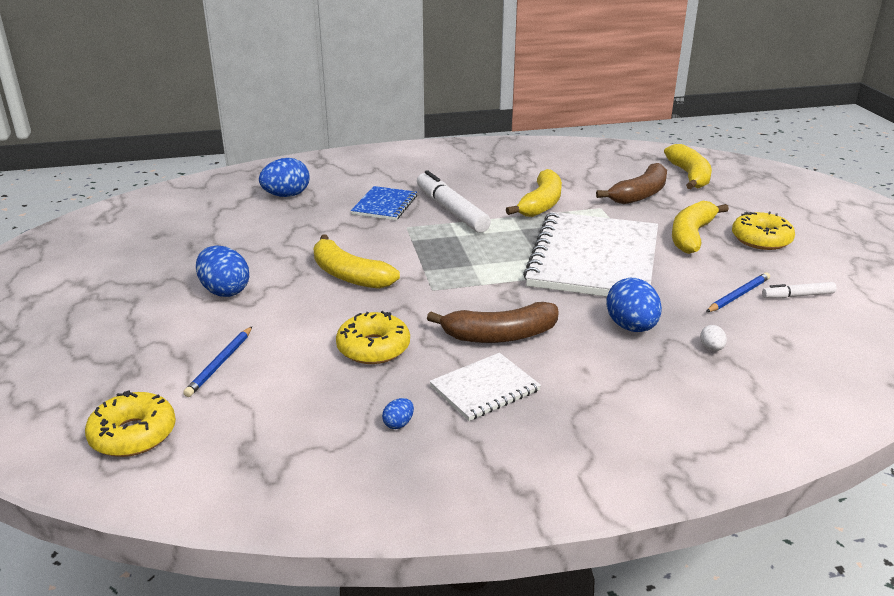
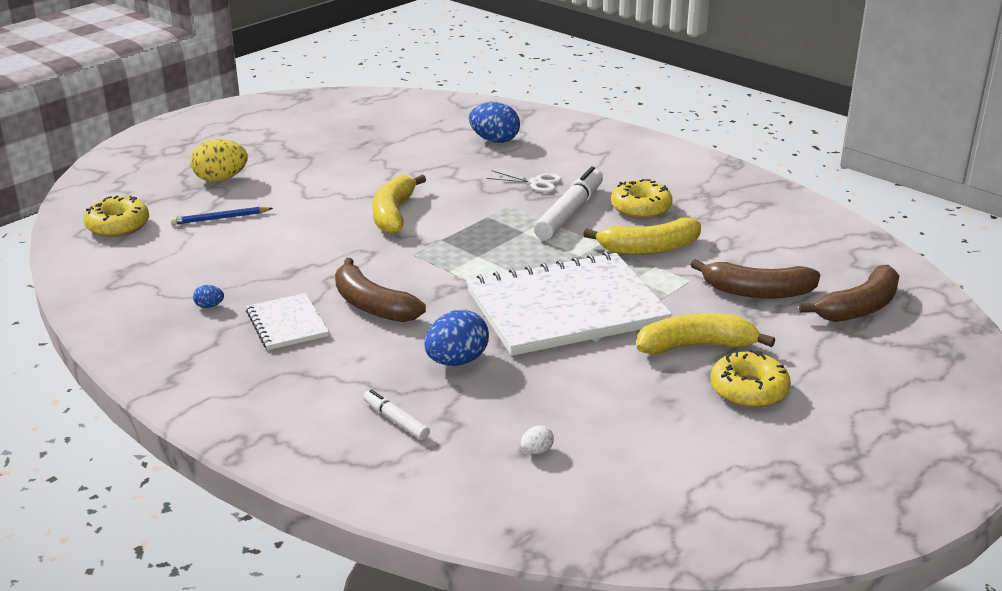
camera: 55 degrees right, 0 degrees up
(133, 338) = (221, 179): none -> yellow egg
(225, 291) = (314, 181): blue egg -> none
(373, 348) = (297, 262): yellow donut -> yellow donut (641, 208)
(385, 205) = (536, 183): blue notebook -> white scissors
(485, 388) = (287, 324): white notebook -> white notebook turned 45 degrees clockwise
(689, 176) = (859, 308): yellow banana -> brown banana
(711, 348) = (465, 411): white egg -> white egg (536, 451)
(738, 295) = (592, 403): blue pencil -> none
(797, 296) = (637, 439): white marker -> white marker (396, 420)

